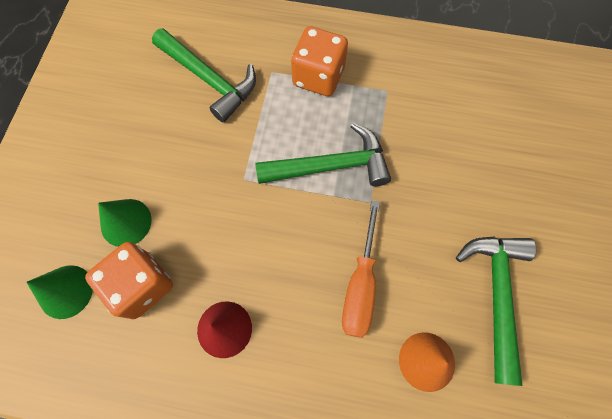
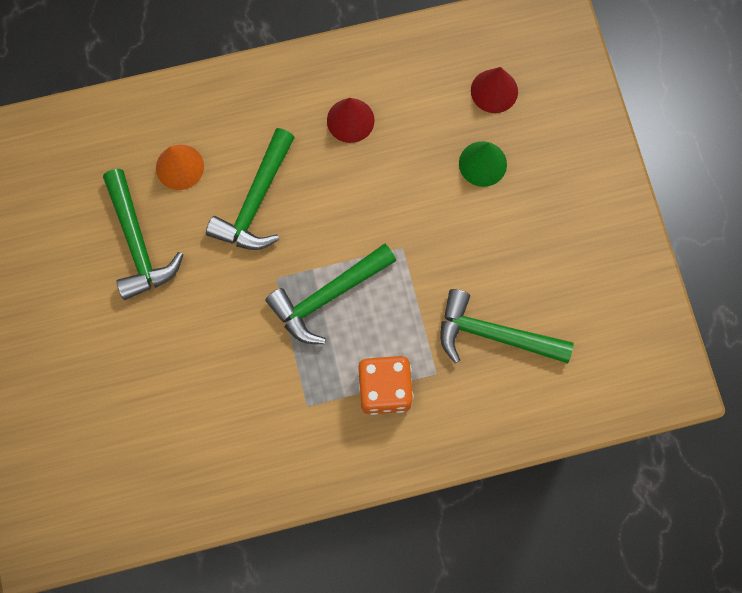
camera: 155 degrees right, 5 degrees up
(65, 291) = (494, 91): green cone -> red cone
(142, 285) = (436, 122): orange dice -> none
(360, 284) = (256, 202): orange screwdriver -> green hammer

